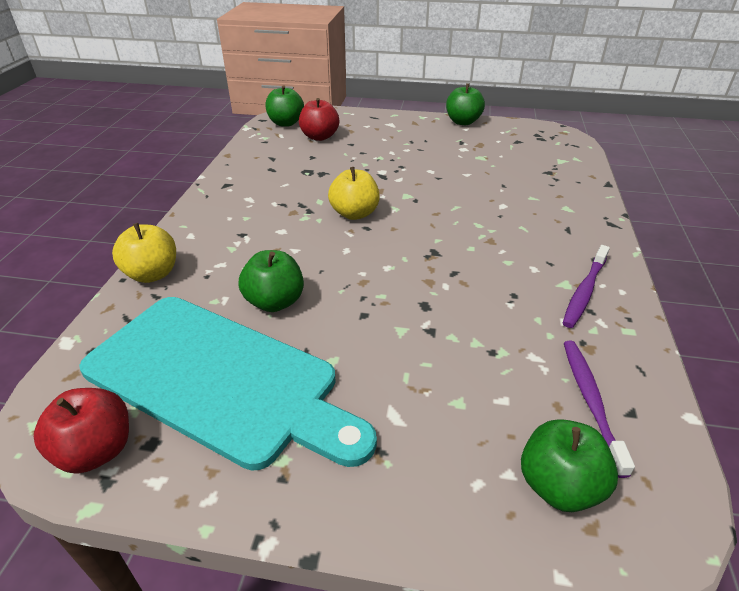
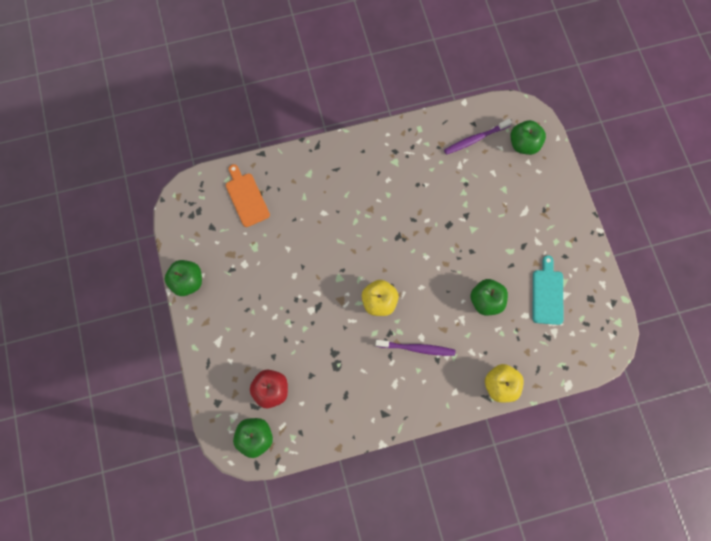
camera: 115 degrees left, 35 degrees up
(96, 450) = (605, 317): red apple -> none
(219, 380) = (547, 294): turquoise cutting board -> turquoise cutting board, size x0.46
(547, 164) = (246, 197): none -> orange cutting board
(584, 292) = (397, 151): purple toothbrush -> purple toothbrush (417, 348)

